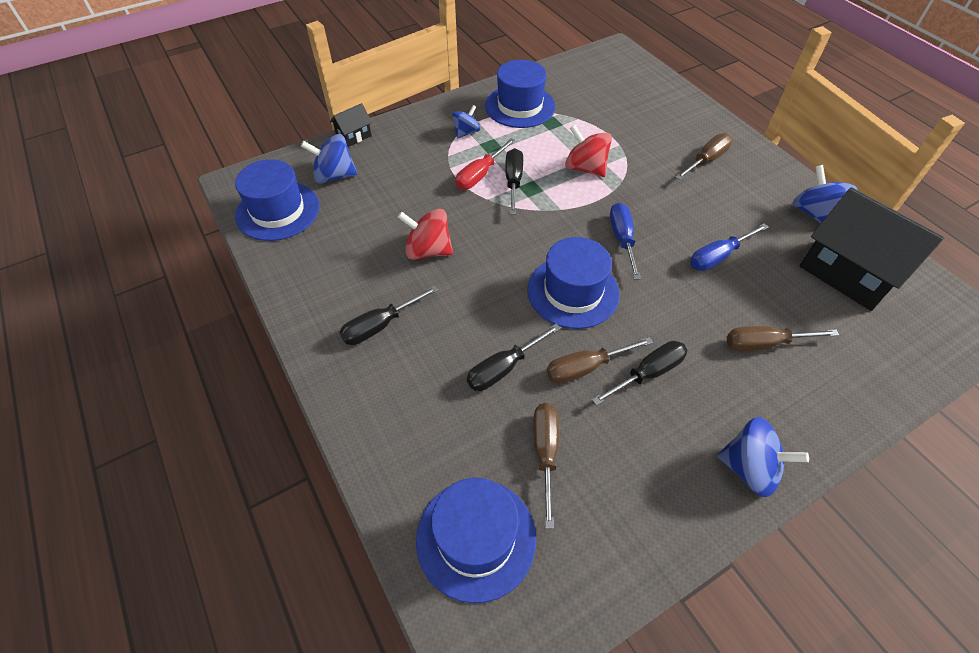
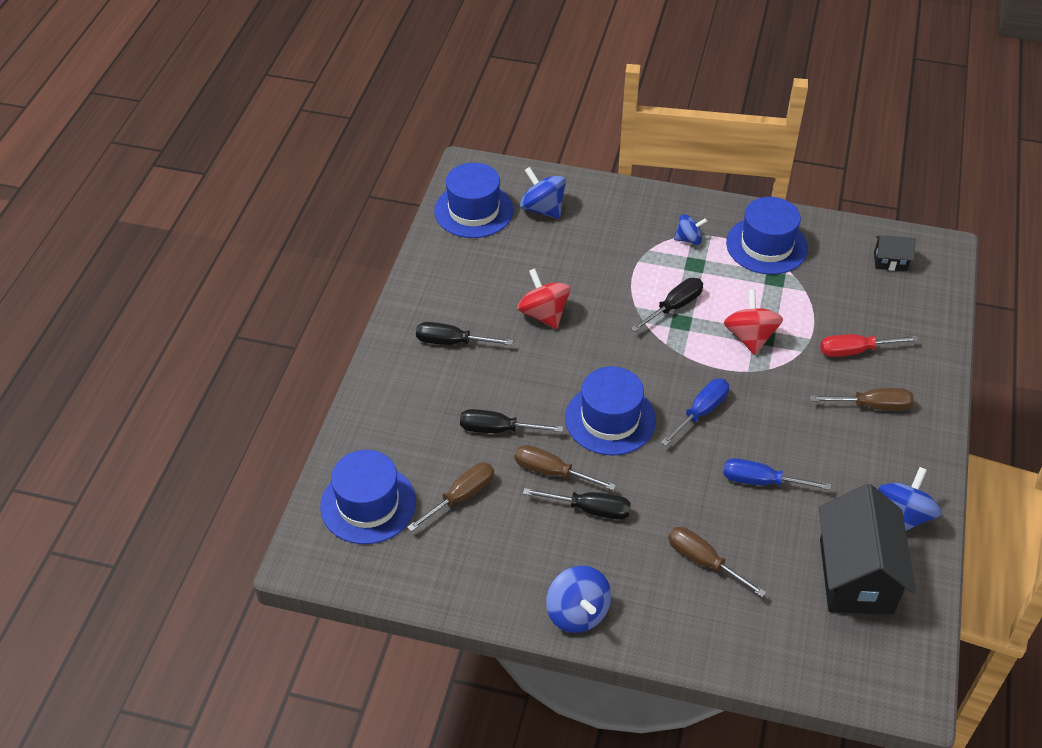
camera: 45 degrees right, 5 degrees down
(354, 136) = (594, 184): black house -> black house (890, 262)
(480, 175) = (654, 283): red screwdriver -> red screwdriver (855, 351)

